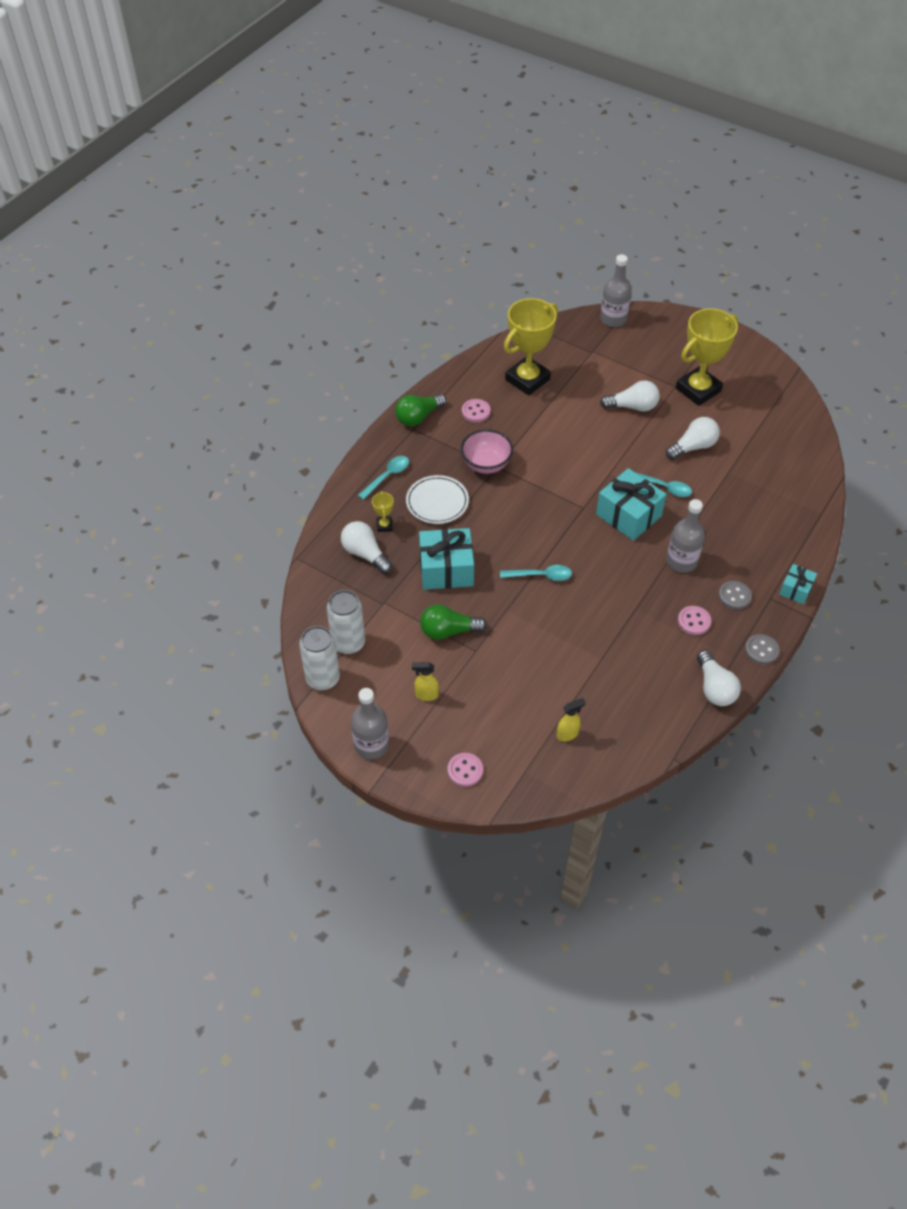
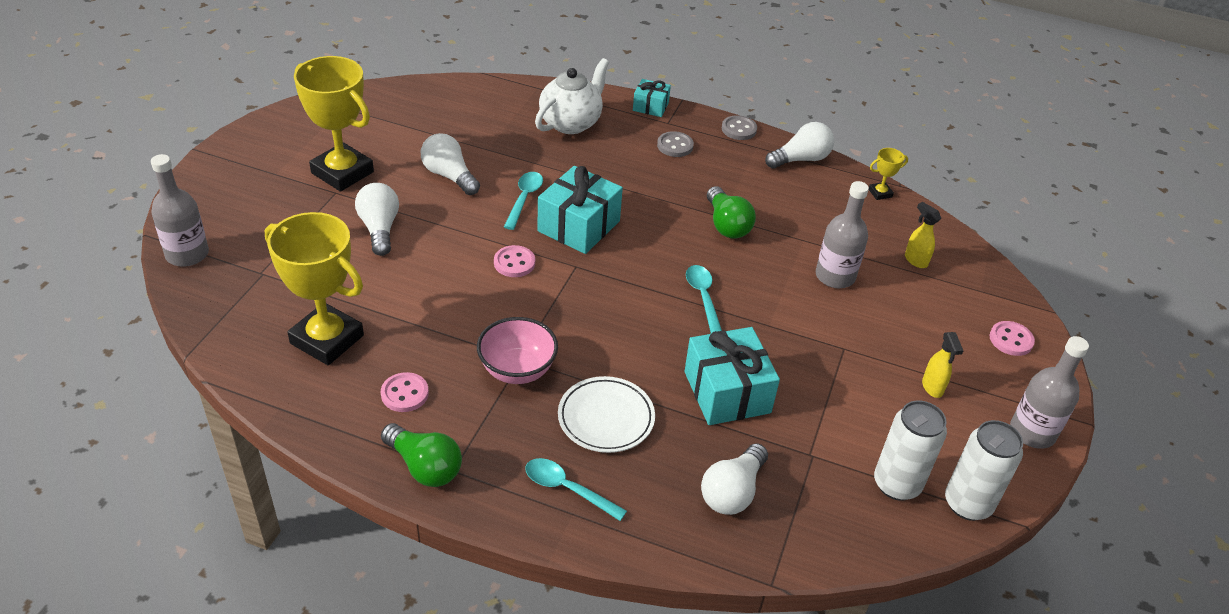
camera: 105 degrees left, 10 degrees down
(384, 525) = (670, 476): yellow trophy -> yellow trophy (880, 193)
(448, 631) = (827, 377): green light bulb -> green light bulb (727, 225)
(681, 561) = (639, 183): grey bottle -> grey bottle (835, 276)
(694, 621) = (721, 173): pink button -> pink button (514, 263)
(767, 529) = (571, 123): none -> white teapot

